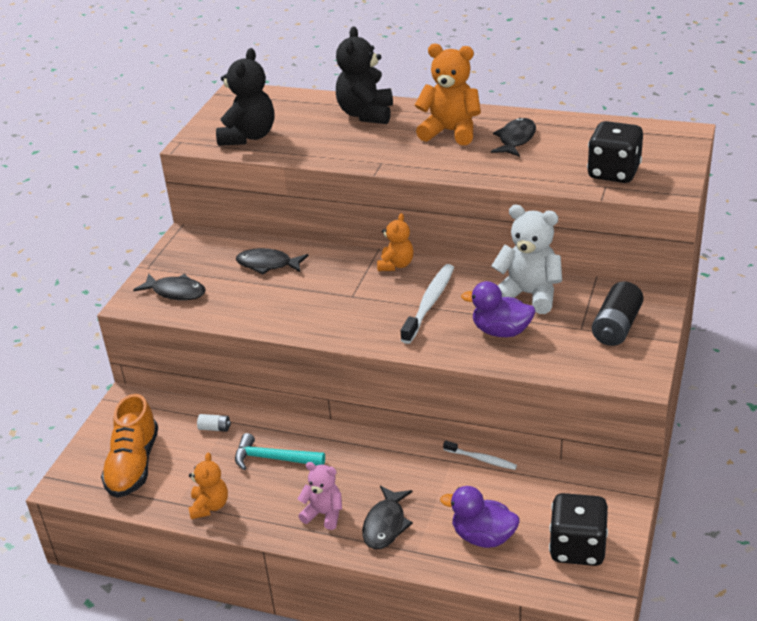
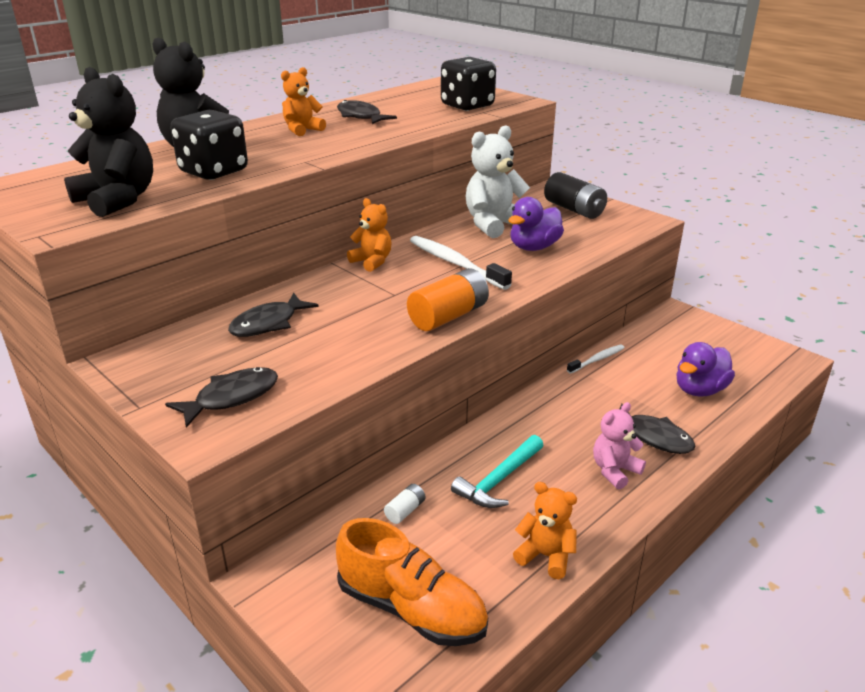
camera: 65 degrees left, 5 degrees down
(338, 332) = (448, 316): none -> orange battery
(450, 132) = (302, 130): orange teddy bear -> orange teddy bear, size x0.60
(577, 548) = (735, 352): black dice -> black dice (214, 172)

